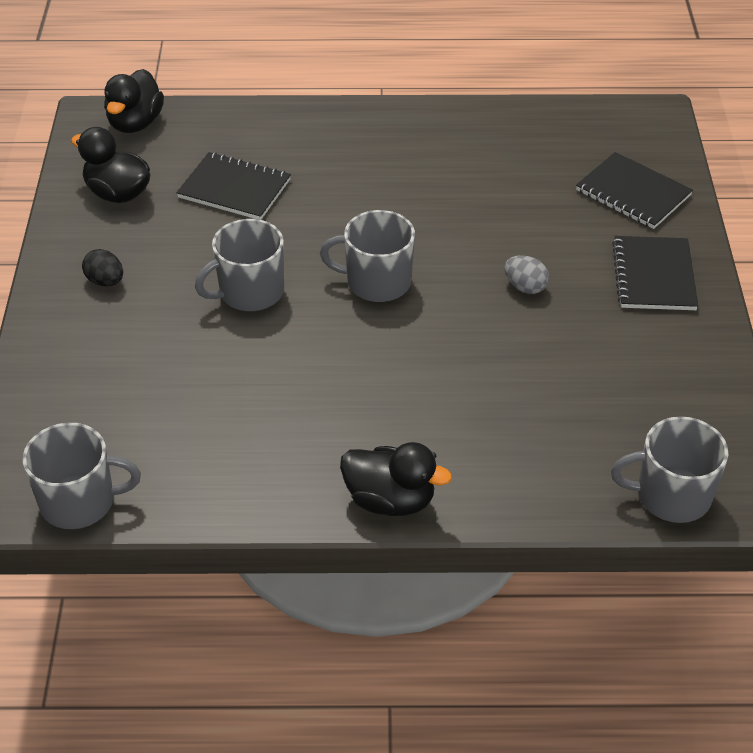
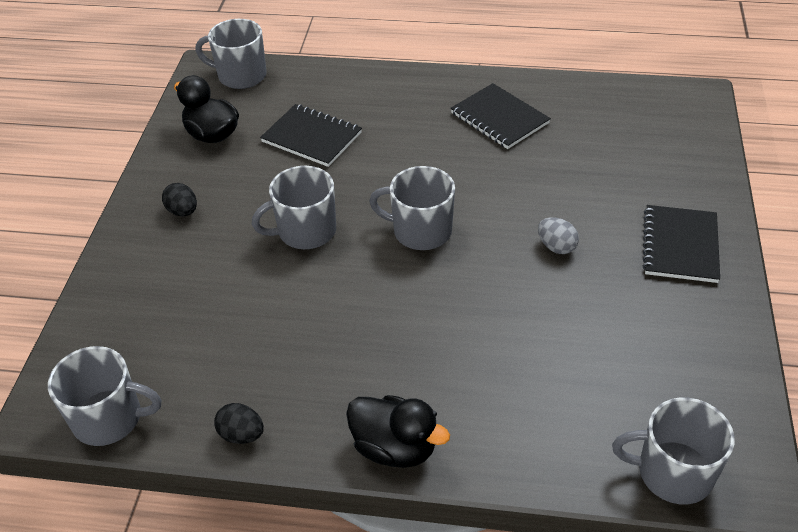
camera: 10 degrees right, 0 degrees up
(135, 123) = (241, 75): black duck -> grey mug
(227, 503) = (242, 434): none -> black egg
(633, 193) = (669, 166): black notebook -> black notebook (499, 118)

